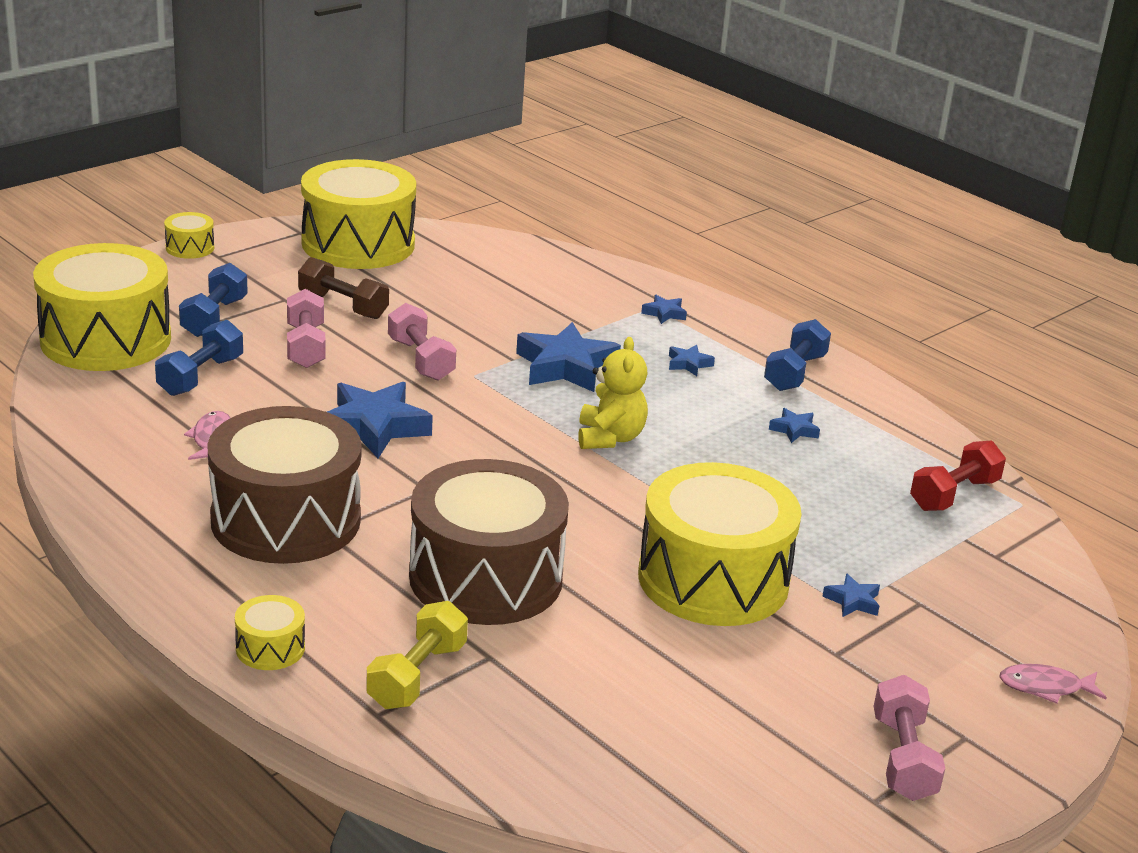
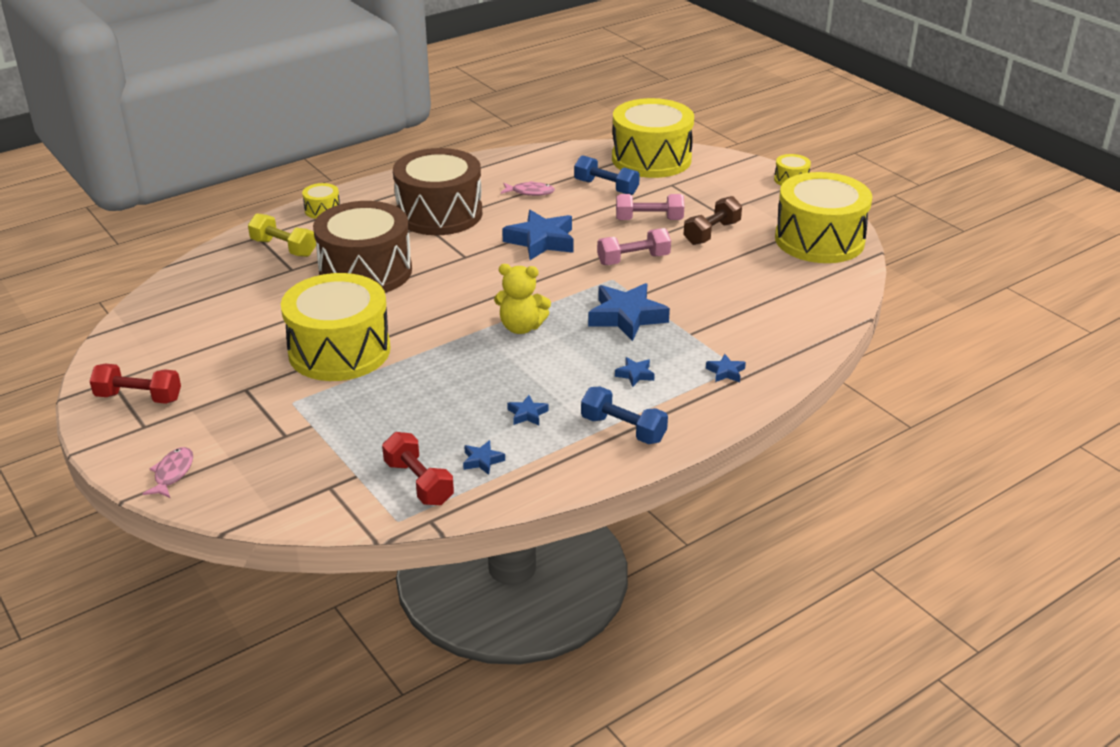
camera: 100 degrees right, 5 degrees up
(214, 317) = (686, 190): blue dumbbell -> none
(852, 601) = (297, 405): blue star -> blue star (482, 460)
(903, 758) = (139, 397): pink dumbbell -> red dumbbell

